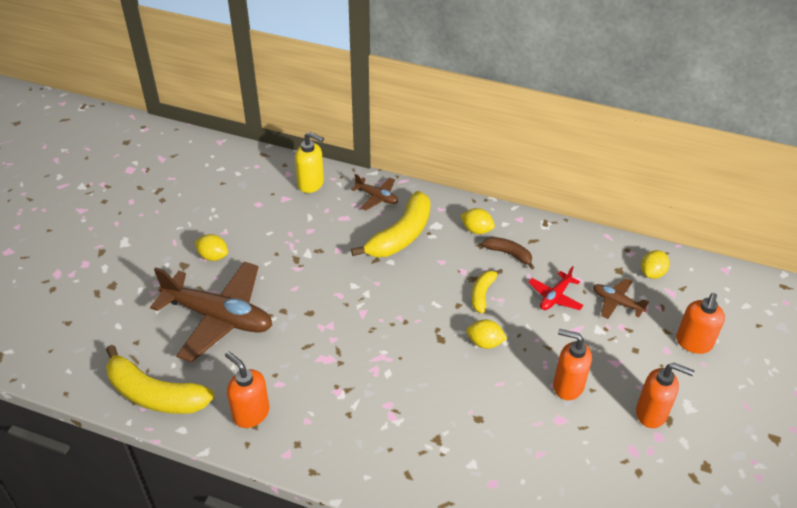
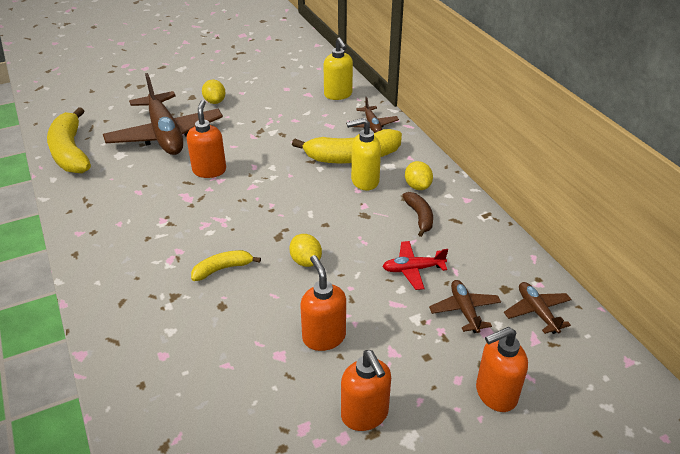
camera: 45 degrees right, 5 degrees down
(251, 413) = (97, 196): orange soap dispenser -> orange soap dispenser (209, 170)
(437, 250) = (364, 181): none -> yellow soap dispenser
(482, 294) = (355, 229): yellow banana -> yellow banana (222, 269)
(652, 273) = (537, 312): yellow lemon -> brown plane

